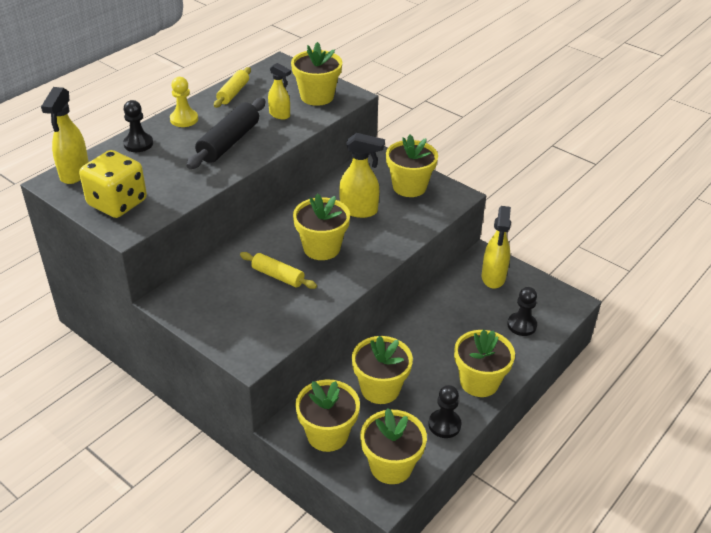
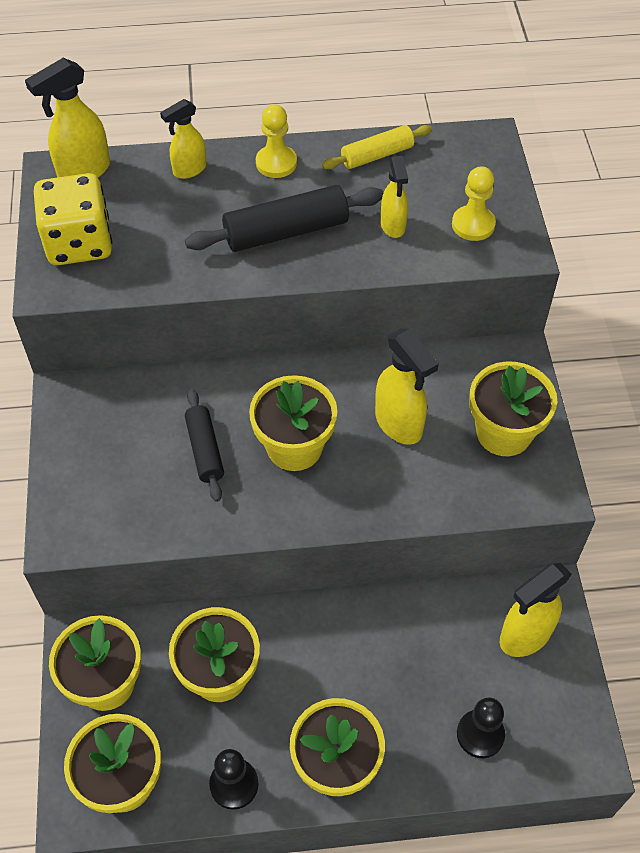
camera: 45 degrees right, 15 degrees up
(138, 144) = (189, 170): black pawn -> yellow spray bottle
(278, 276) = (205, 450): yellow rolling pin -> black rolling pin
(317, 96) = (473, 225): yellow flower pot -> yellow pawn

